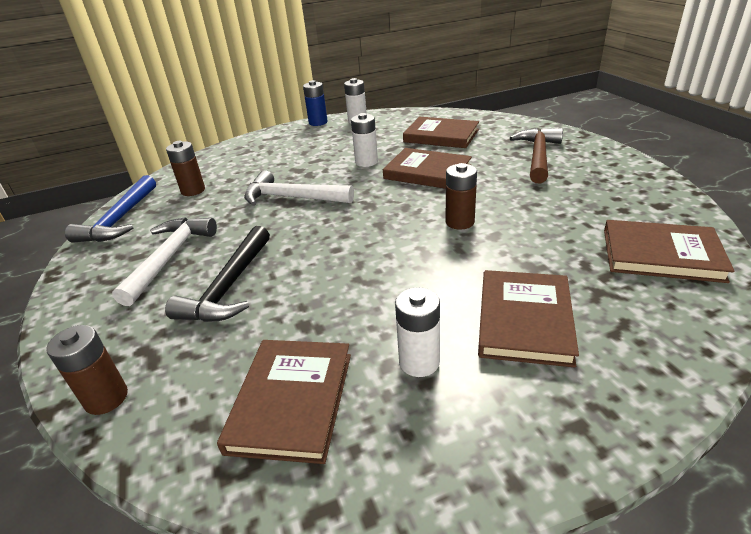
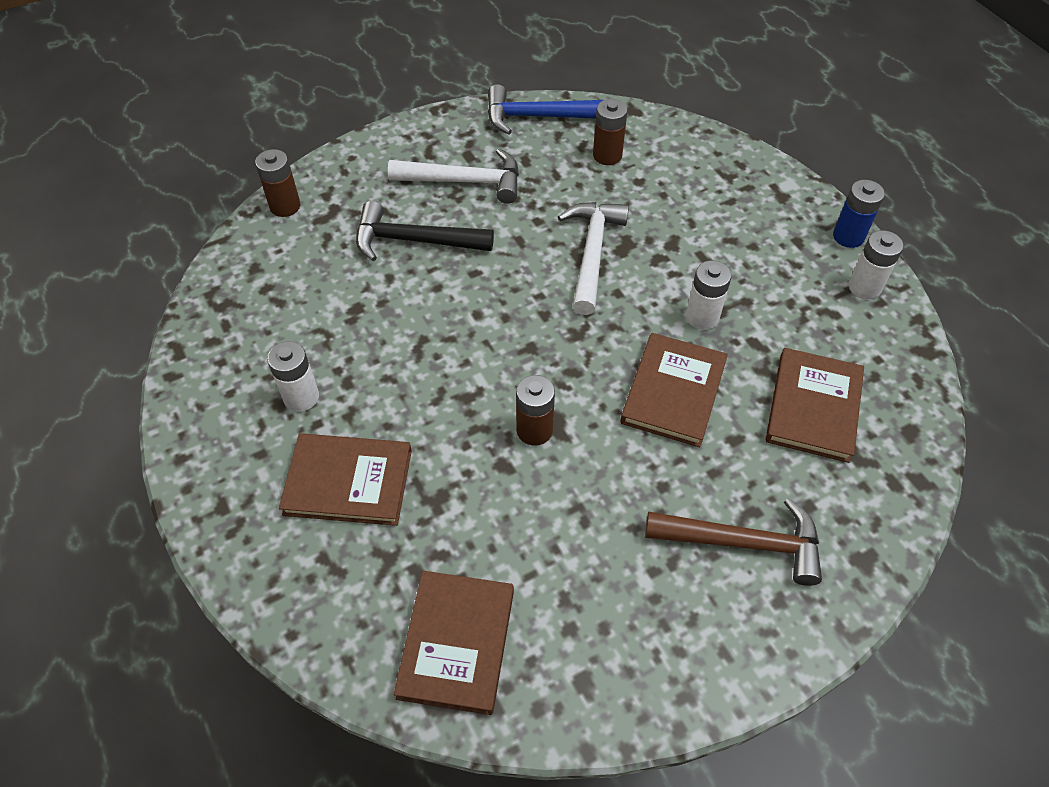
camera: 80 degrees right, 20 degrees up
(291, 401) = (269, 316): brown book -> none

